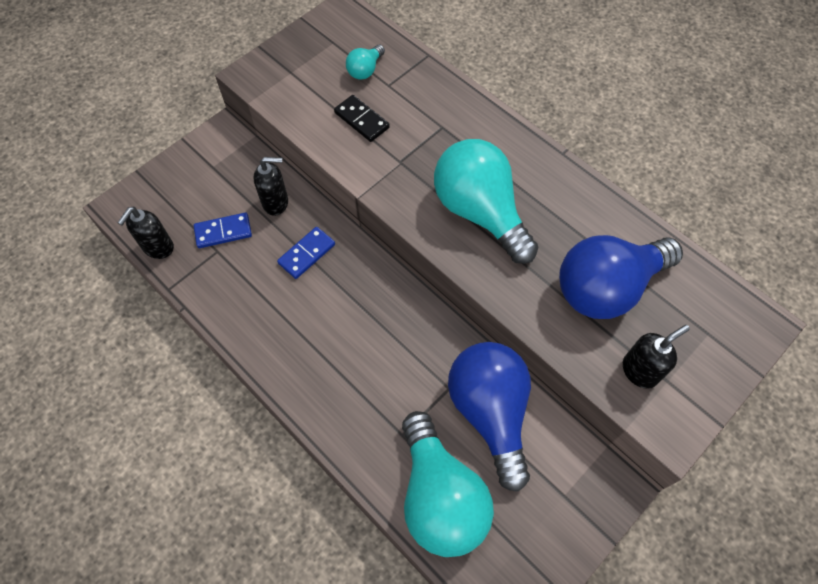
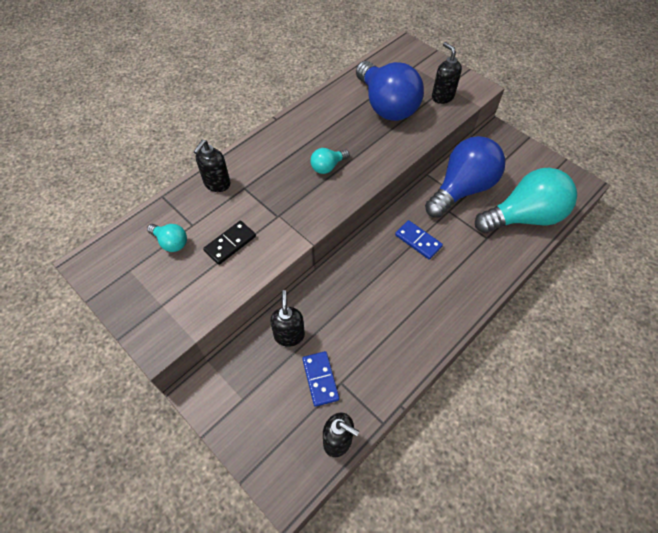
camera: 90 degrees left, 5 degrees down
(307, 254) = (343, 306): blue domino -> blue domino (418, 241)
(447, 101) = (217, 184): none -> black soap dispenser
(480, 212) = (327, 167): turquoise light bulb -> turquoise light bulb, size x0.44
(490, 412) = (462, 189): blue light bulb -> blue light bulb turned 150 degrees clockwise

